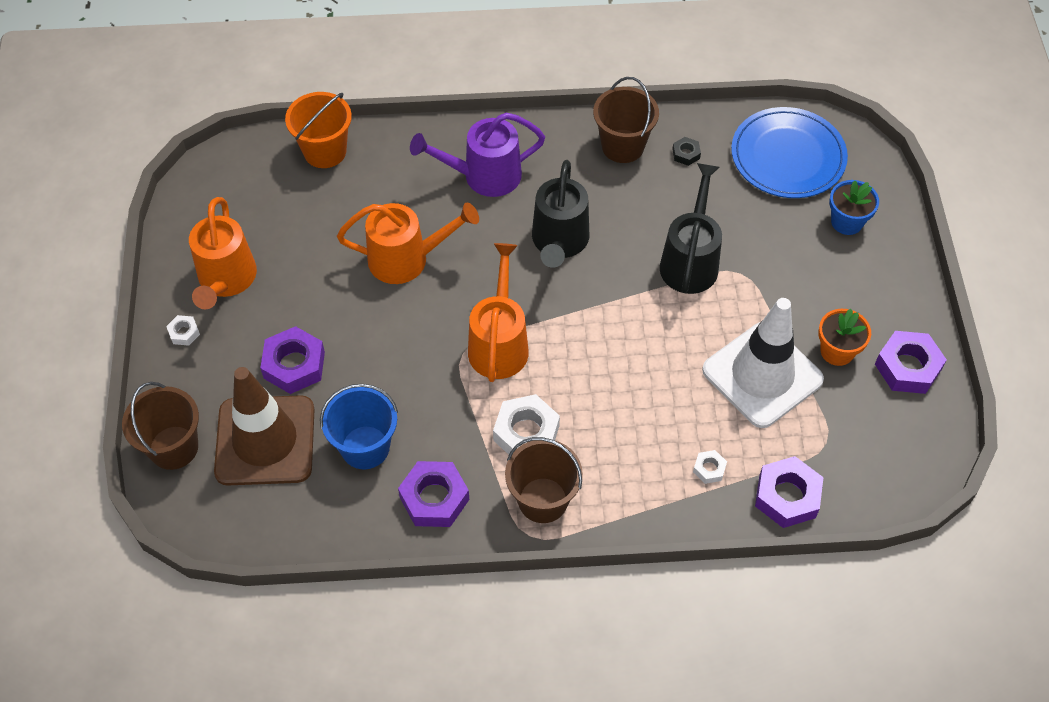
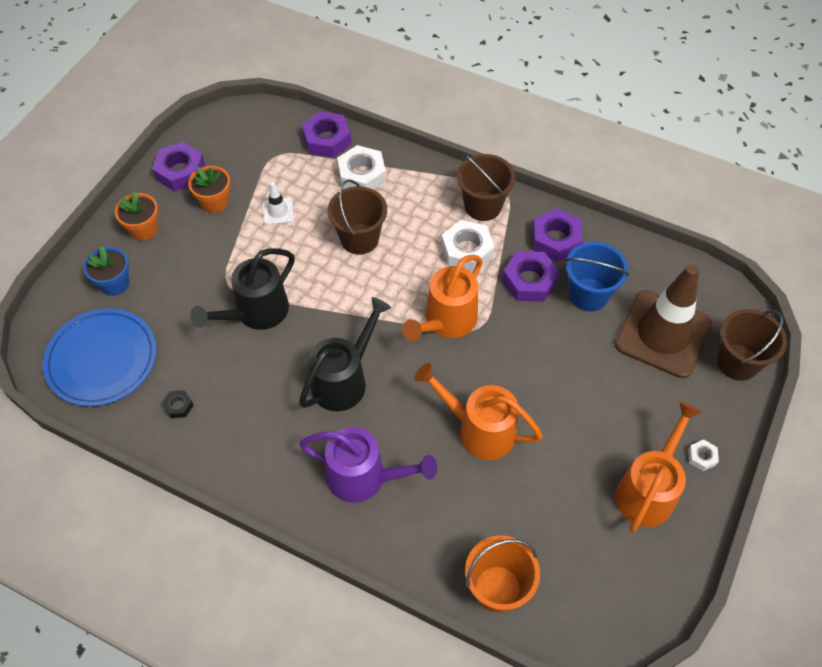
camera: 150 degrees left, 0 degrees up
(294, 365) = (617, 382): purple nut -> purple nut (529, 281)
(622, 146) = (223, 442): brown bucket -> brown bucket (359, 239)
(709, 469) = (362, 175): white nut -> white nut, size x2.03
(762, 375) = (278, 211): white traffic cone -> white traffic cone, size x0.41
(876, 285) = (144, 229): none -> orange flower pot

